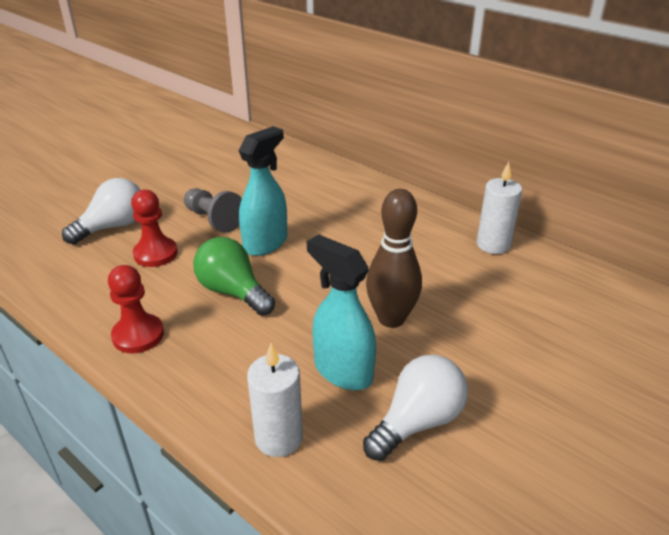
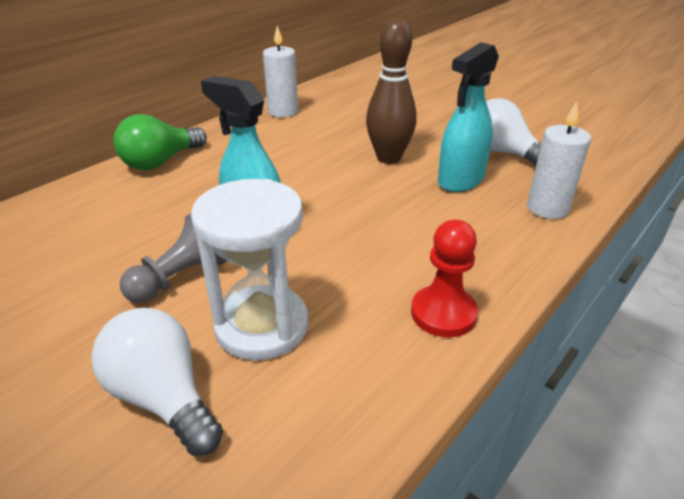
camera: 90 degrees left, 0 degrees up
(155, 254) = (262, 326): red pawn -> white hourglass
(233, 292) = (353, 246): green light bulb -> green light bulb (160, 162)

